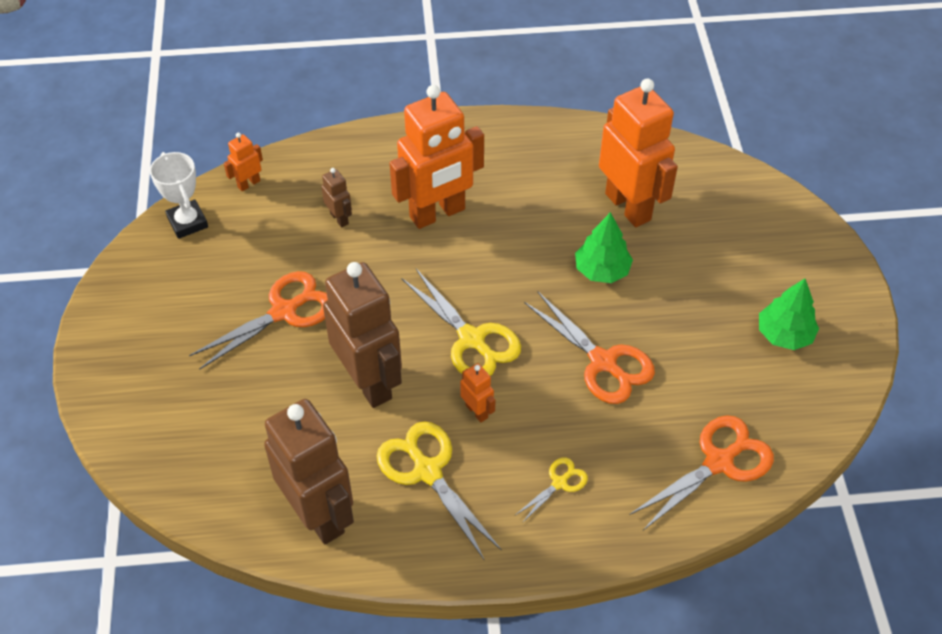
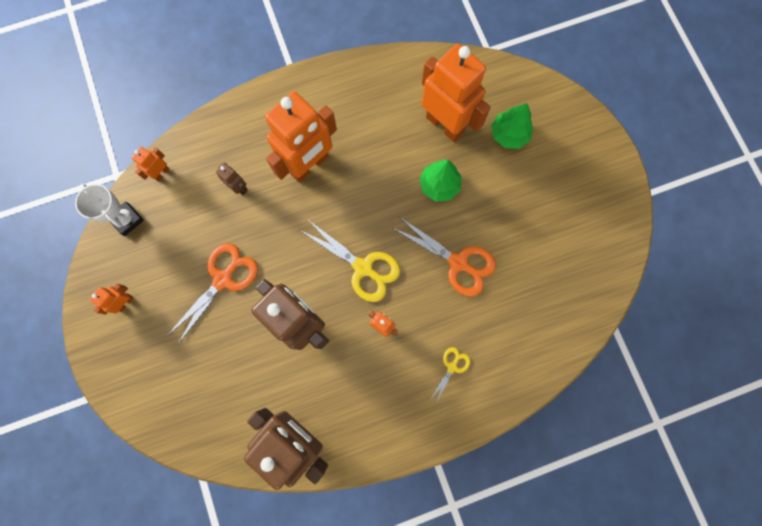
camera: 15 degrees left, 25 degrees up
(150, 309) = (125, 302): none -> orange robot
(427, 470) = (361, 382): yellow scissors -> none
(719, 462) = (553, 322): orange scissors -> none
(784, 334) = (575, 207): green tree -> green tree (509, 134)

